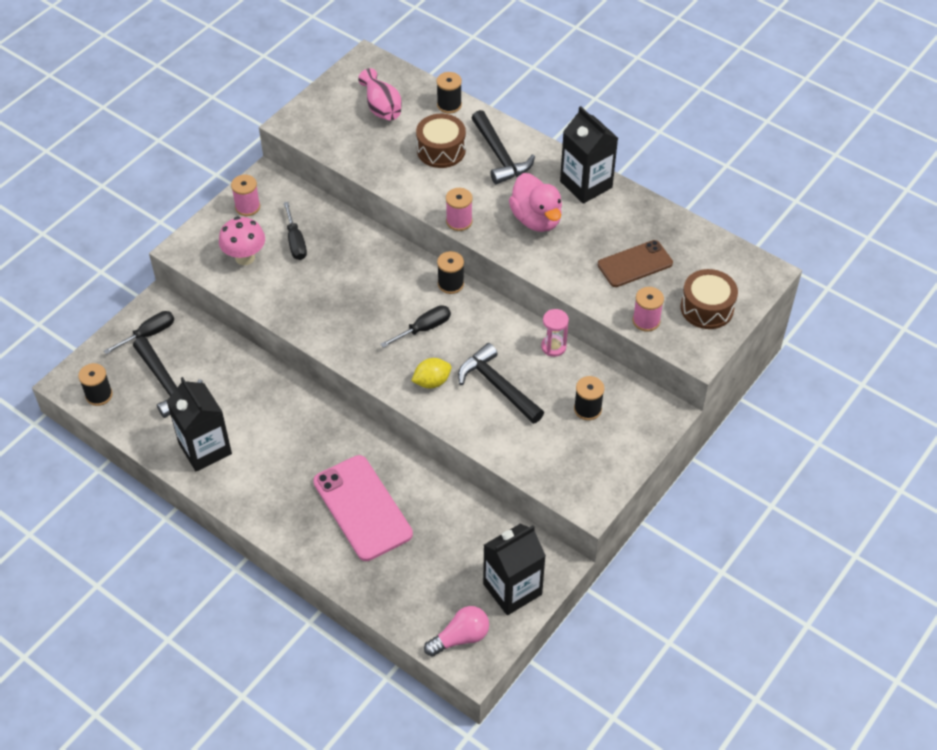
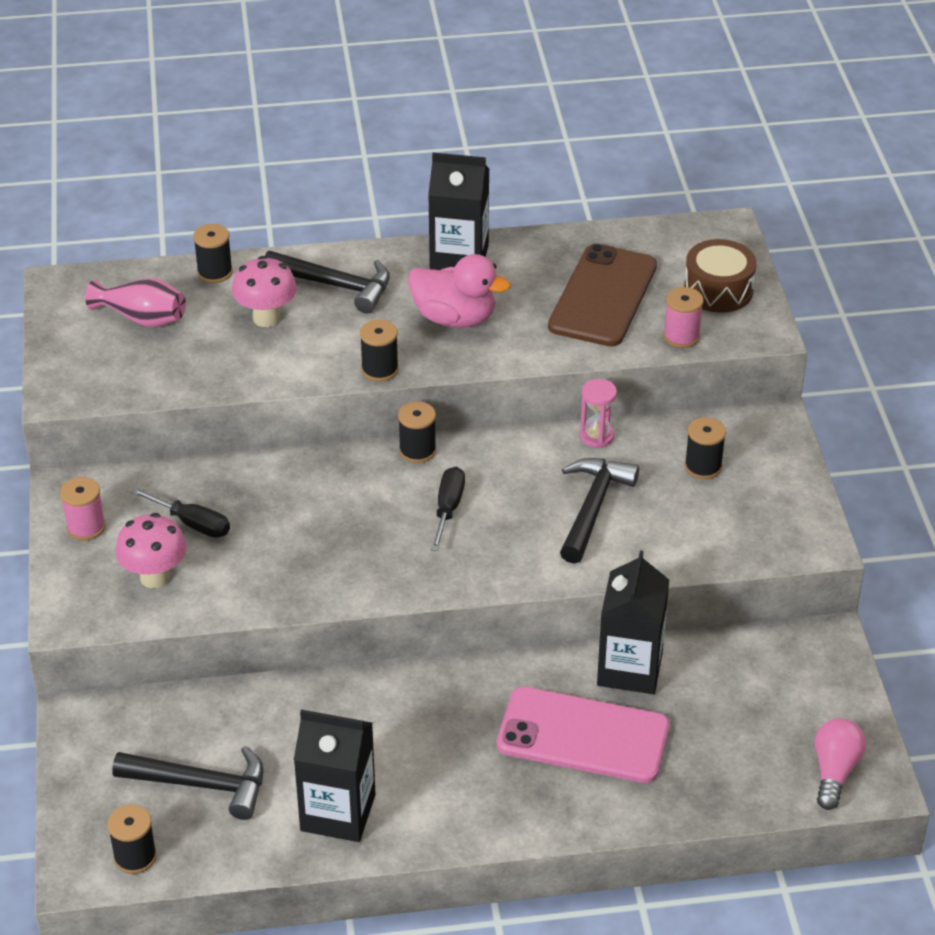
camera: 45 degrees left, 10 degrees down
(149, 334) = (108, 752): black screwdriver -> none
(432, 382) = (524, 550): yellow lemon -> none
(441, 150) = (266, 318): brown drum -> pink mushroom
(459, 221) = (380, 369): pink spool -> black spool
(497, 386) = (593, 507): black hammer -> black hammer turned 105 degrees clockwise
(512, 589) = (821, 691): black carton -> black carton (629, 669)
(635, 264) = (603, 296): brown phone -> brown phone, size x1.54

